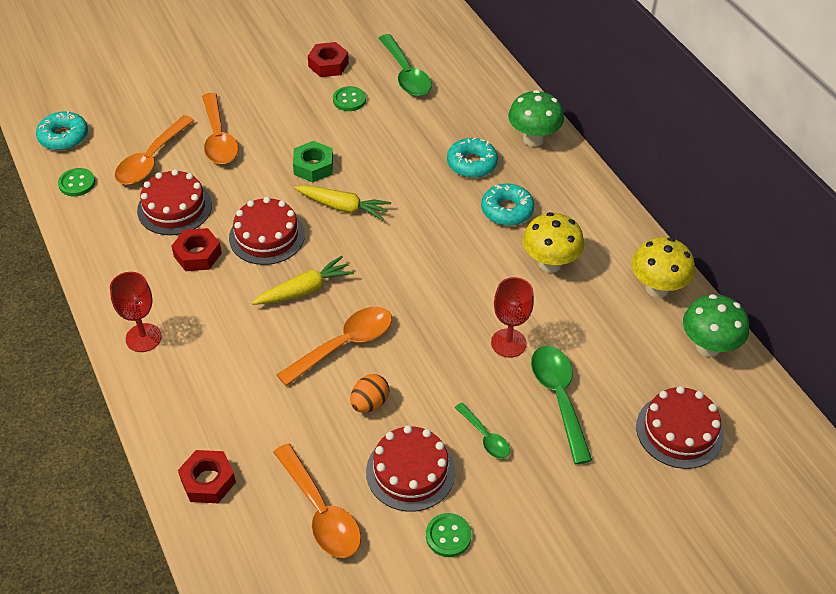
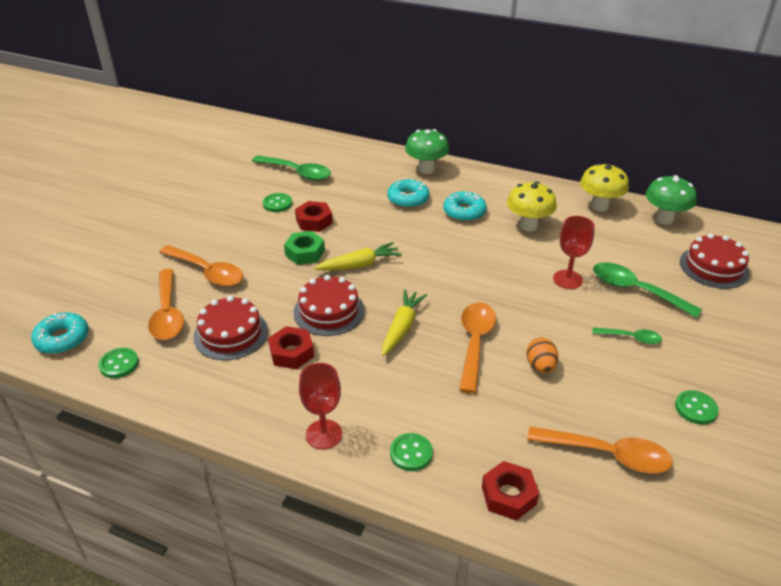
camera: 40 degrees left, 10 degrees down
(183, 397) = (411, 453): none -> green button
(328, 65) = (234, 191): red nut -> red nut (314, 221)
(410, 471) = (621, 388): red cake -> none

